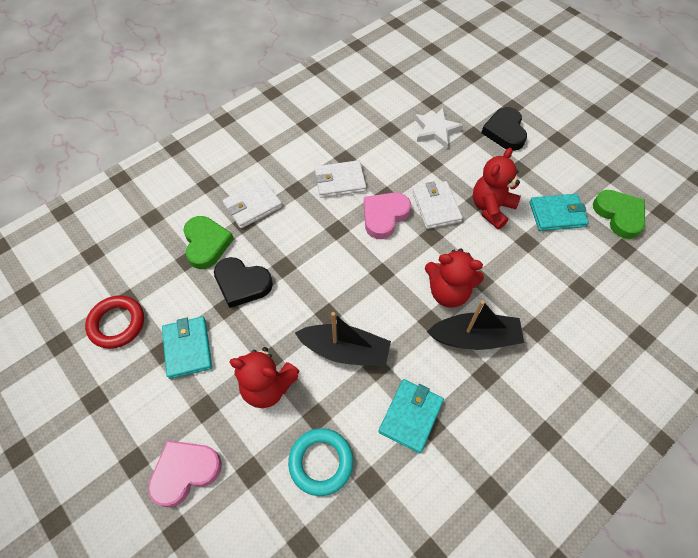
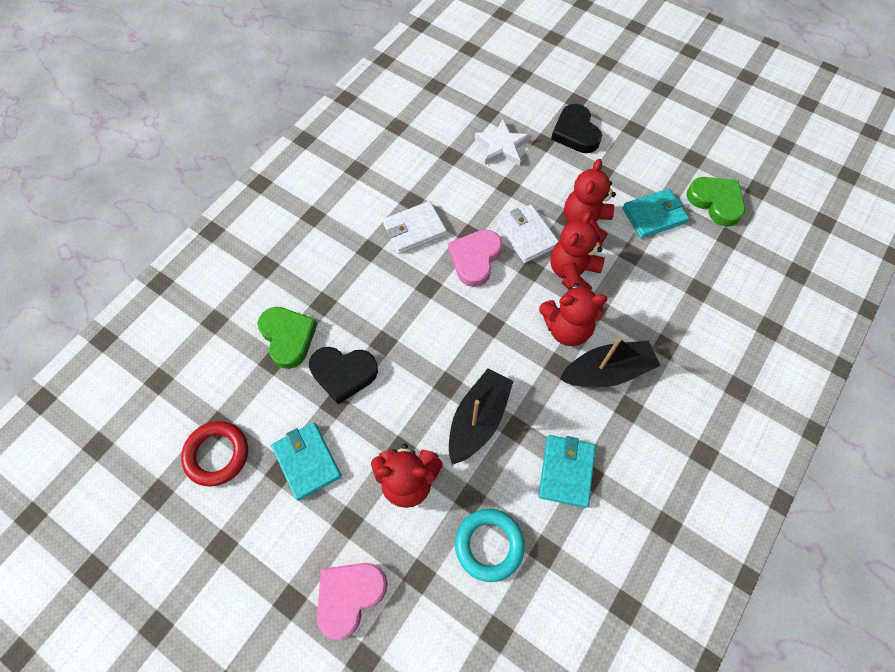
camera: 15 degrees left, 5 degrees up
(253, 206) = (326, 280): white wallet -> none
(345, 351) = (478, 420): black boat -> black boat turned 60 degrees counterclockwise
(467, 247) = (572, 273): none -> red teddy bear

